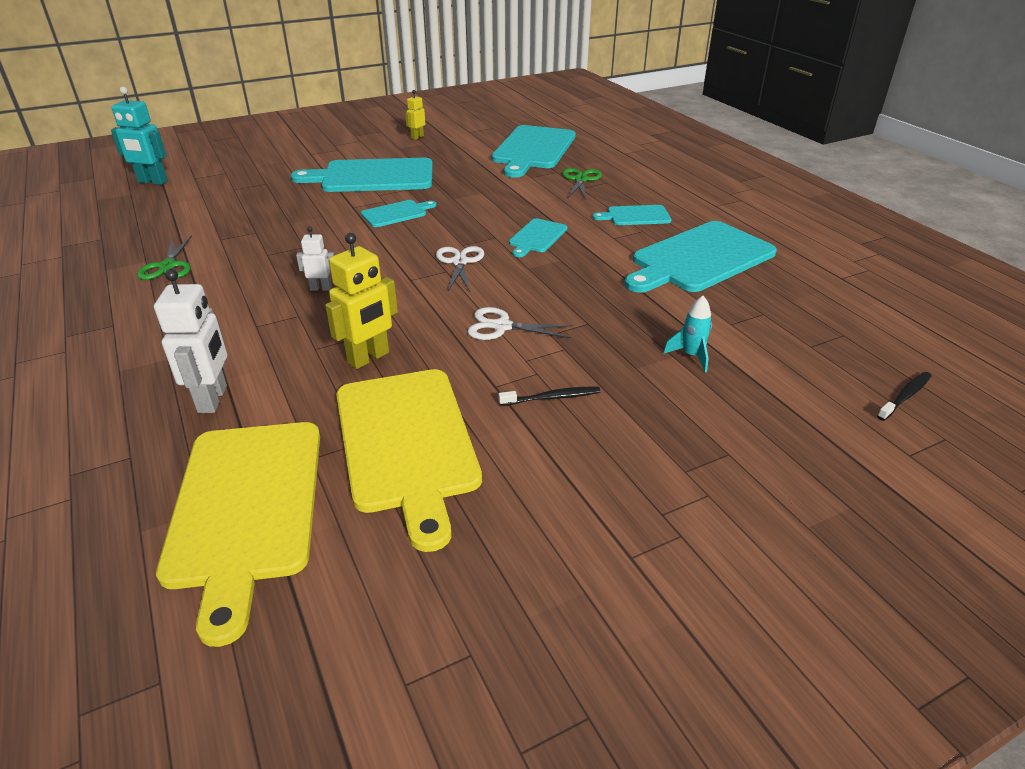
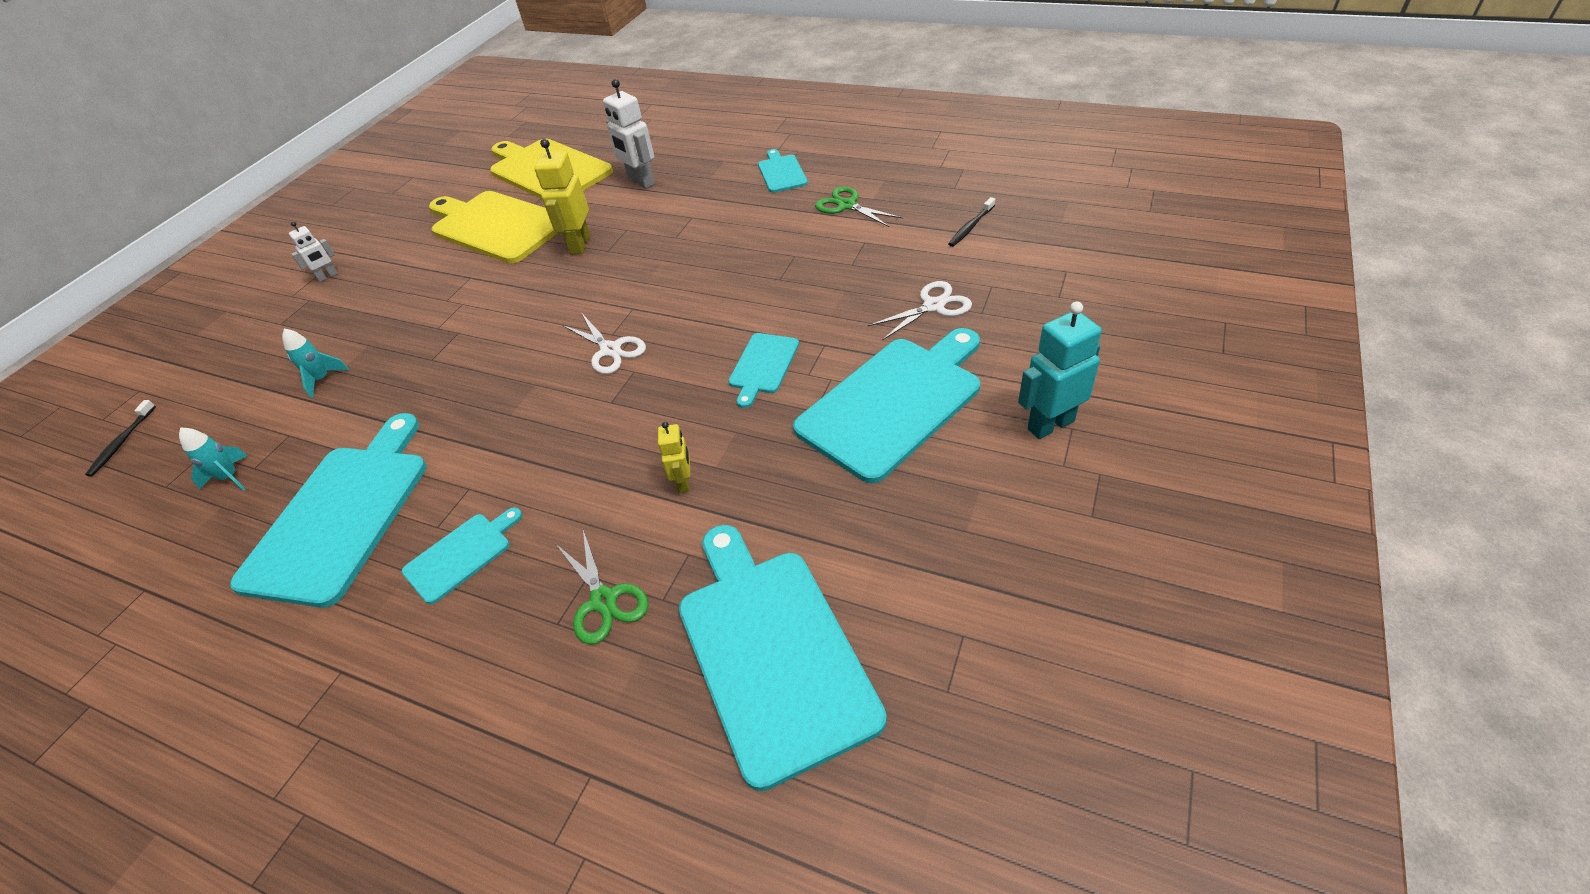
camera: 145 degrees right, 10 degrees up
(152, 182) = (1086, 242): turquoise robot -> turquoise robot (1050, 424)
(321, 288) = (694, 260): white robot -> white robot (328, 276)
(417, 137) = (1008, 542): yellow robot -> yellow robot (684, 482)
(502, 327) = (504, 316): white scissors -> white scissors (933, 306)
(537, 237) = (563, 431): turquoise cutting board -> turquoise cutting board (781, 172)
(551, 398) = (423, 291): black toothbrush -> black toothbrush (971, 227)
(783, 315) = (230, 477): none -> turquoise rocket

